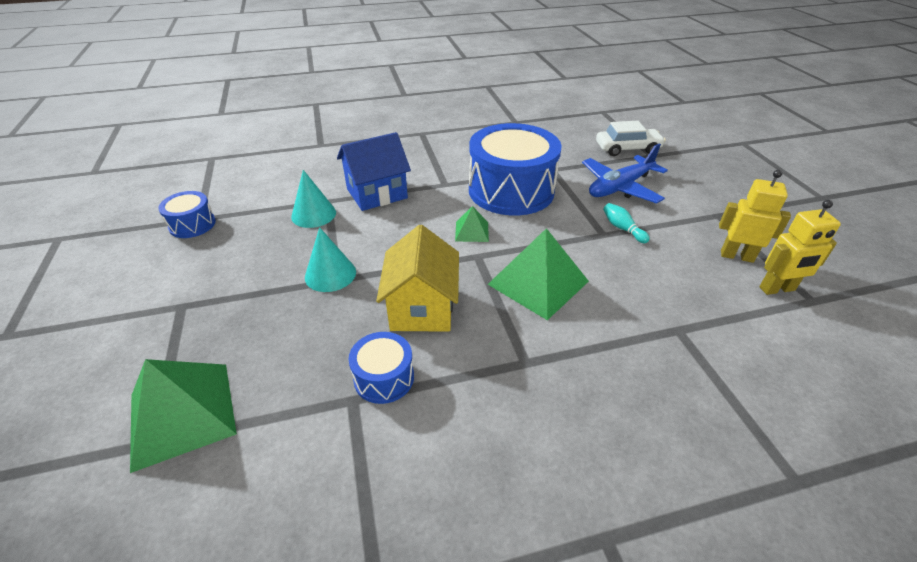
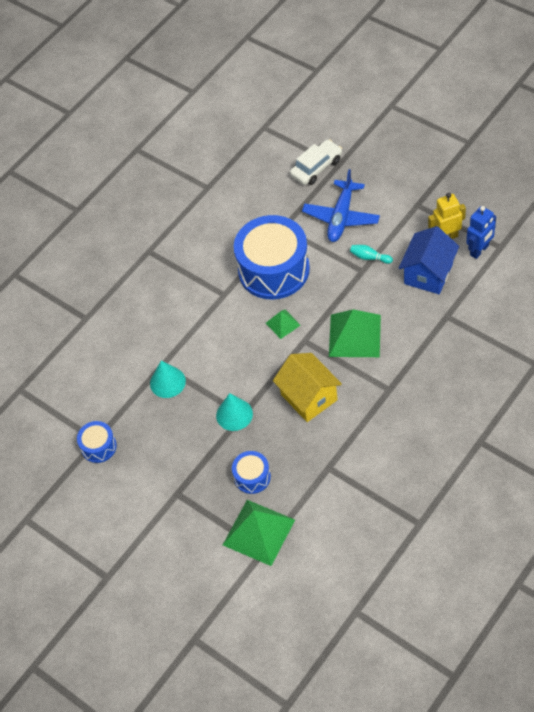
camera: 30 degrees left, 15 degrees up
(377, 193) = (187, 335): blue house -> blue house (428, 273)
(384, 378) = (331, 447): blue drum -> blue drum (252, 477)
(777, 289) = (479, 250): yellow robot -> blue robot

